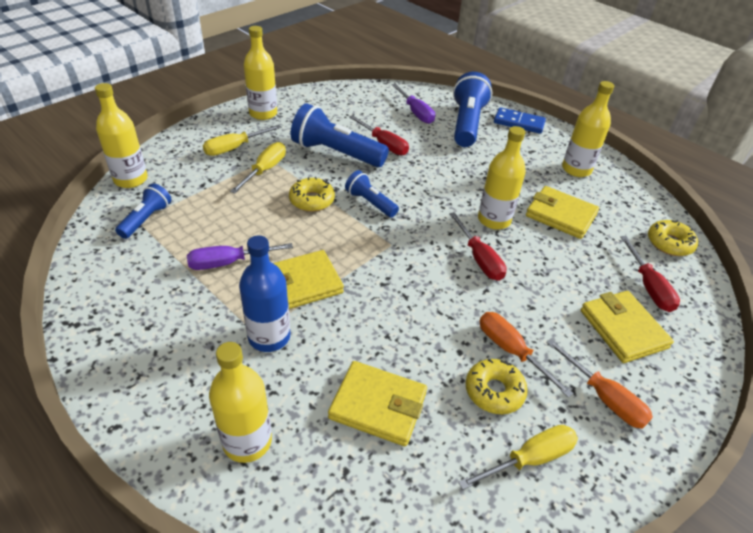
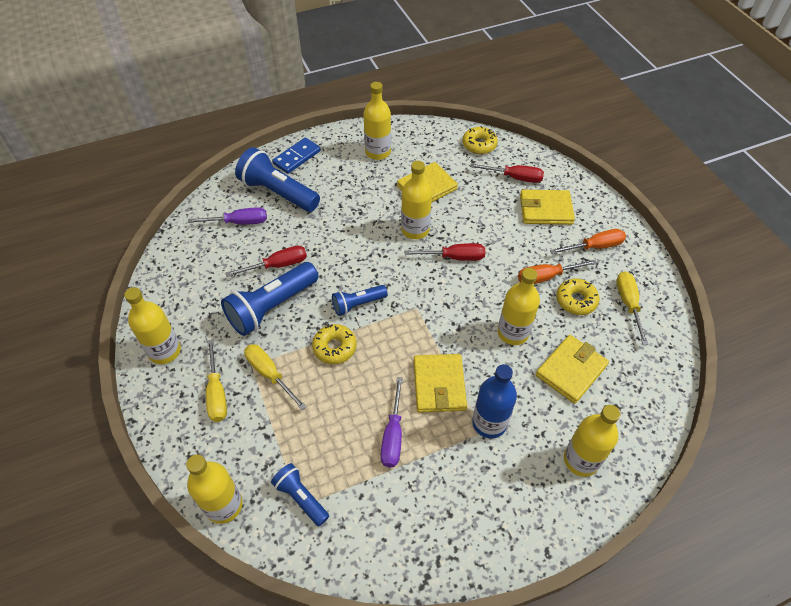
camera: 65 degrees left, 10 degrees up
(404, 333) = (513, 333): none -> yellow bottle

